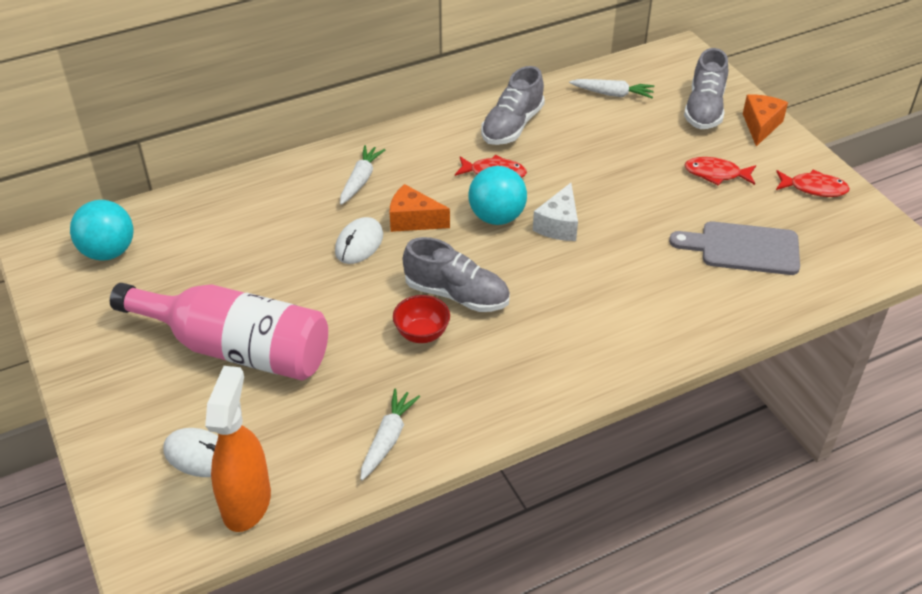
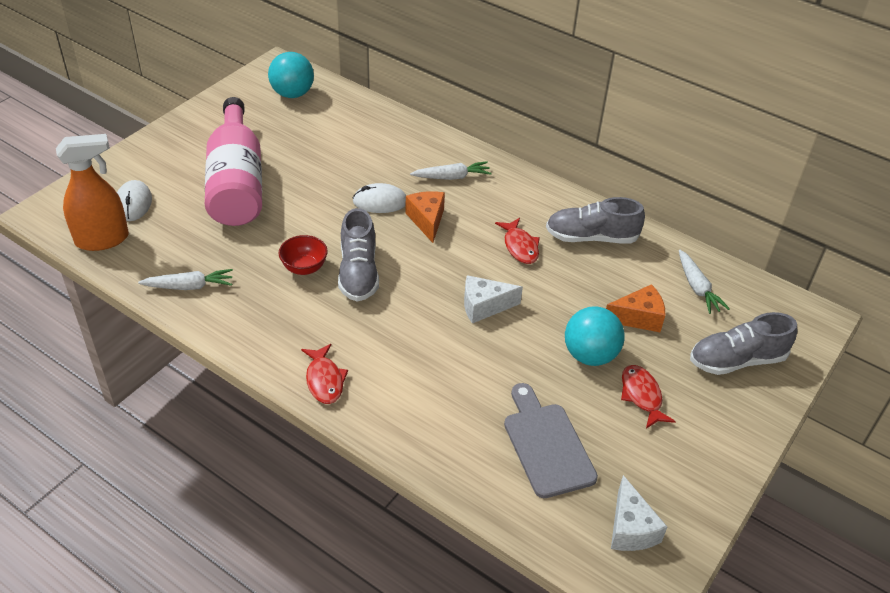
camera: 60 degrees right, 0 degrees up
(497, 217) = (466, 266): turquoise ball -> turquoise ball (590, 355)
(761, 126) = (750, 412): orange cheese -> orange cheese (638, 318)
(814, 188) = (684, 482): red fish -> red fish (324, 380)
(847, 235) = (630, 528): none -> white cheese

